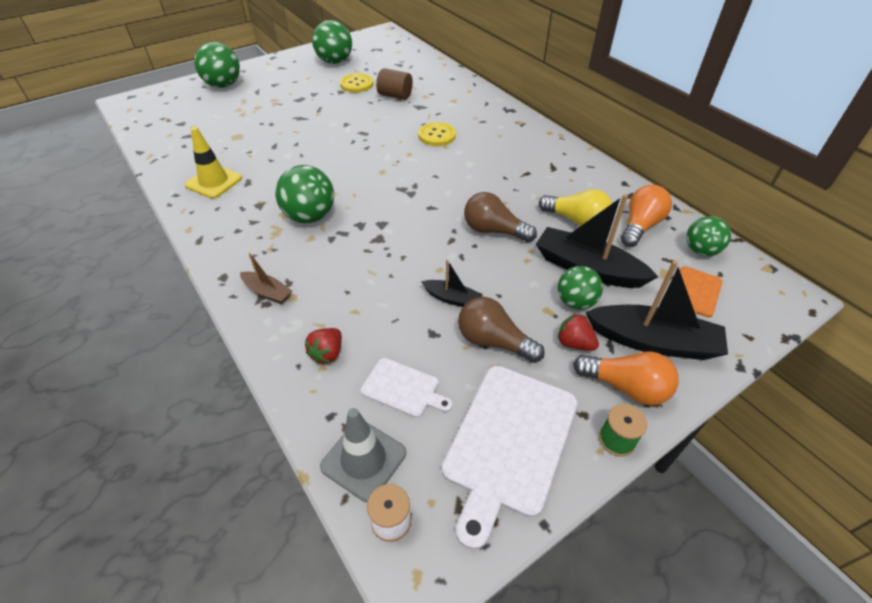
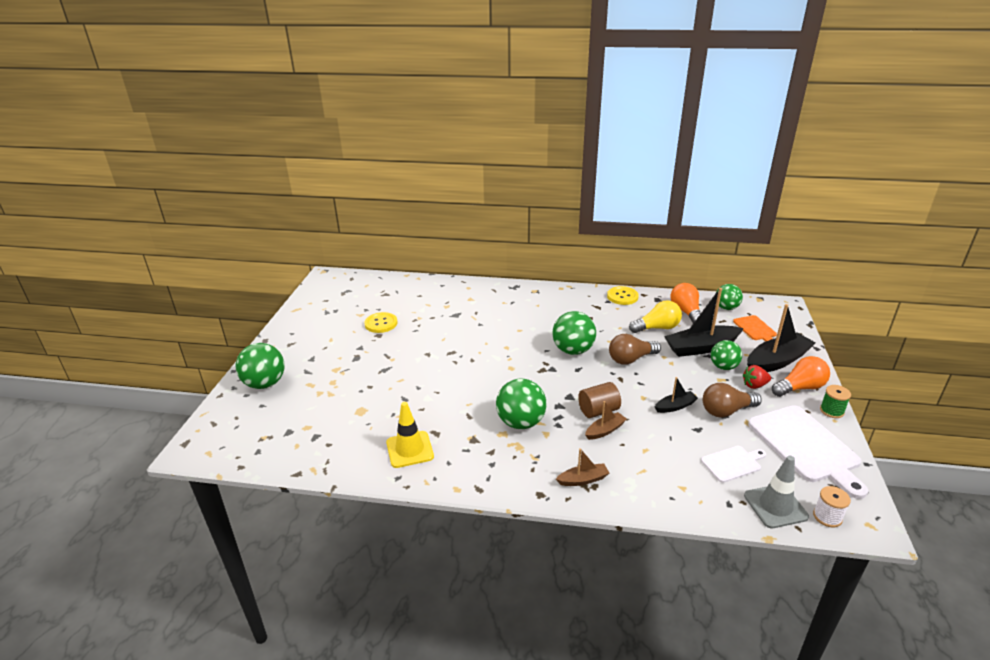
camera: 45 degrees left, 15 degrees down
(327, 353) = (673, 480): red strawberry -> none
(335, 62) = (329, 317): green ball -> green ball (573, 350)
(355, 270) = (605, 430): none -> brown boat
(395, 96) = (425, 316): brown cylinder -> brown cylinder (598, 410)
(437, 135) = (502, 326): yellow button -> yellow button (622, 296)

